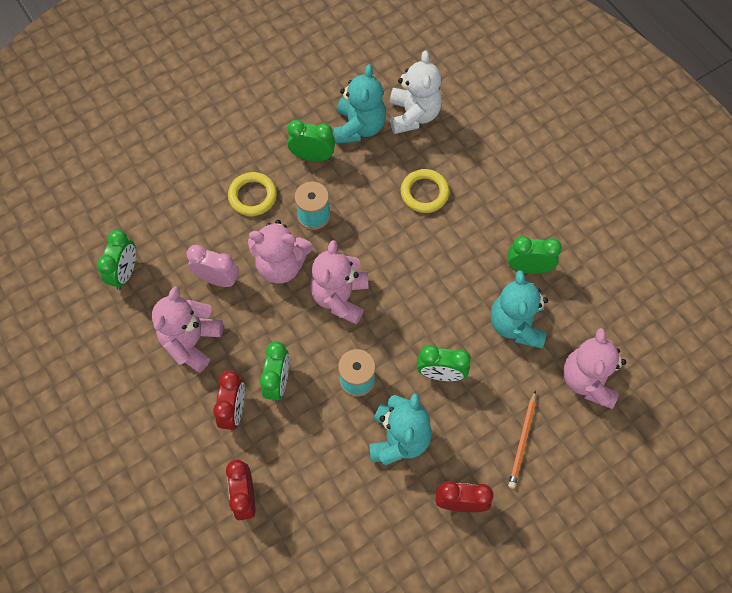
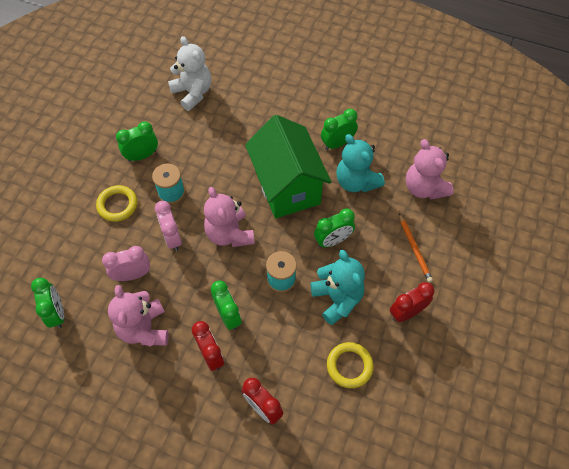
camera: 35 degrees left, 5 degrees down
(281, 265) = (172, 238): pink teddy bear -> pink clock
(359, 127) = (161, 120): turquoise teddy bear -> none
(424, 193) = (236, 136): yellow ring -> yellow ring (349, 366)
(437, 283) = (287, 186): none -> green house

